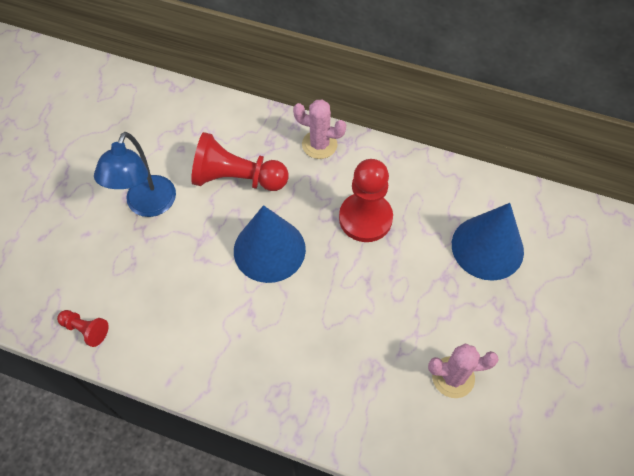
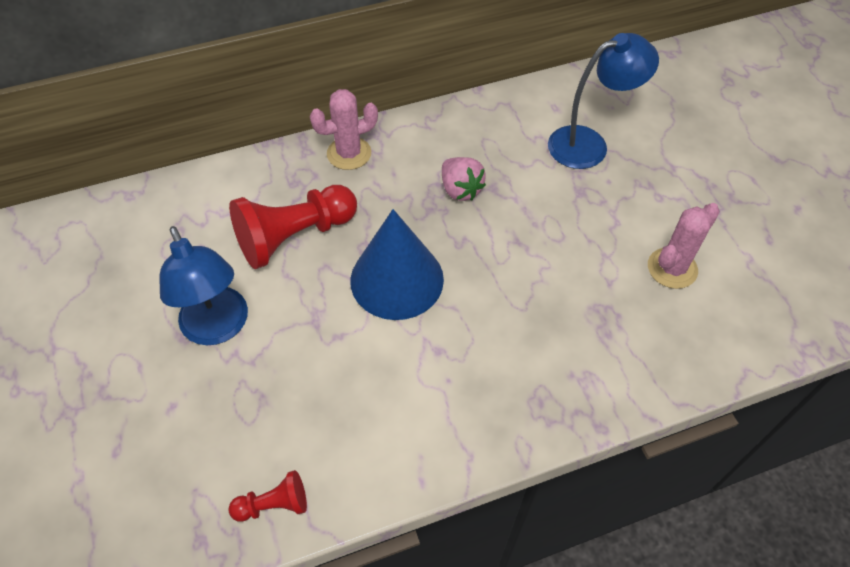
camera: 40 degrees left, 5 degrees down
(365, 218) = (460, 190): red pawn -> pink strawberry
(487, 247) = (589, 144): blue cone -> blue lamp

